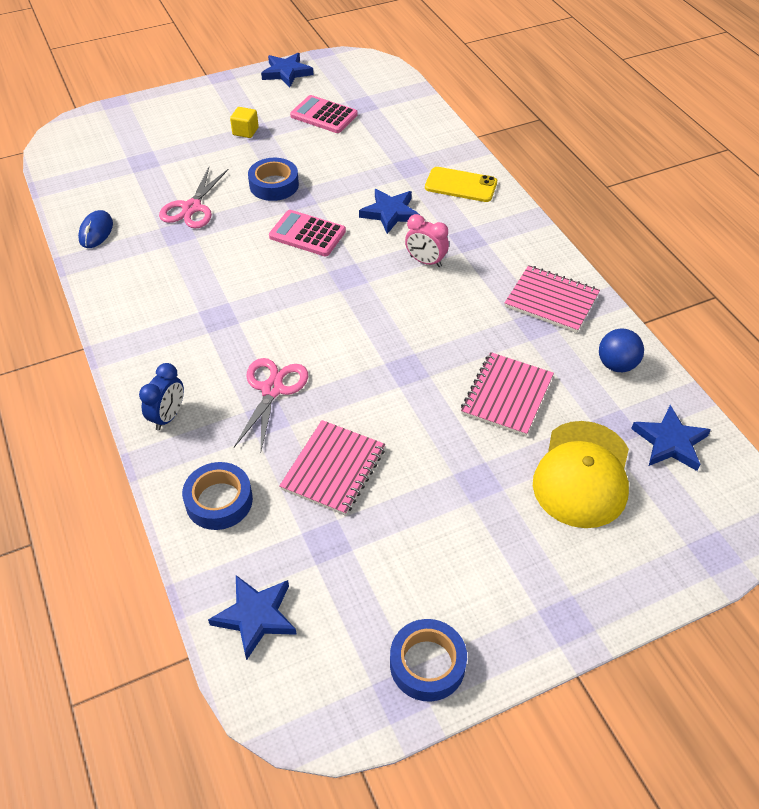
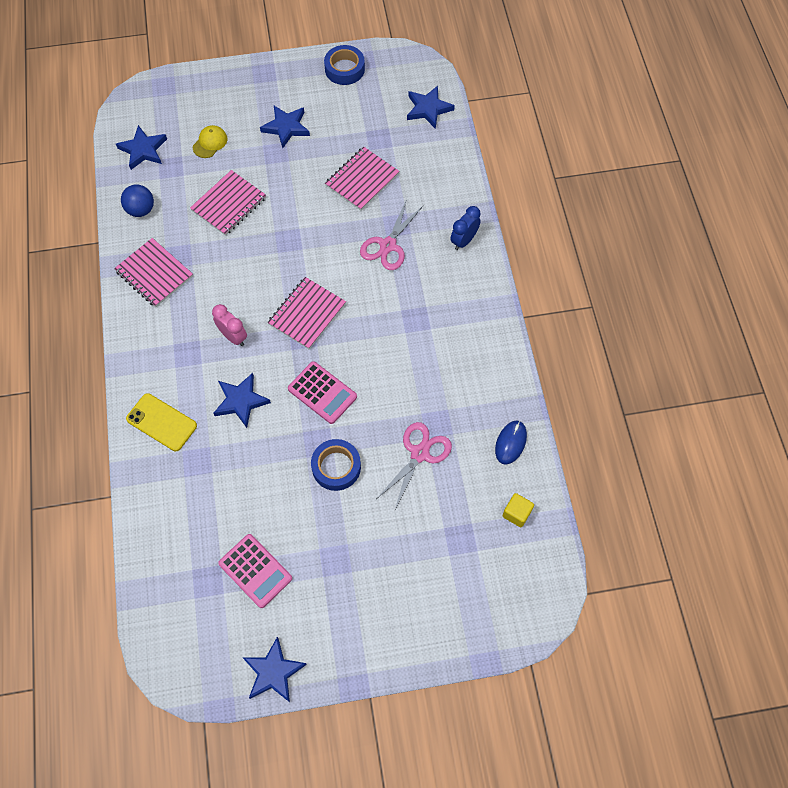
camera: 165 degrees left, 15 degrees up
(219, 501) = (438, 175): blue tape -> none
(245, 131) = (346, 563): yellow cube -> yellow cube (516, 513)
(351, 297) = (307, 314): none -> pink notebook
(480, 526) = (286, 127): none -> blue star
(582, 474) = (210, 143): yellow cap -> yellow cap, size x0.48

